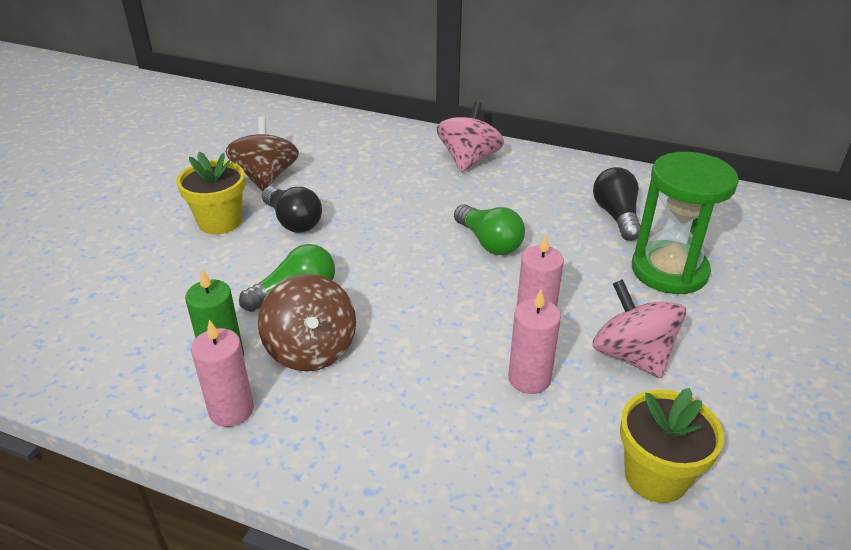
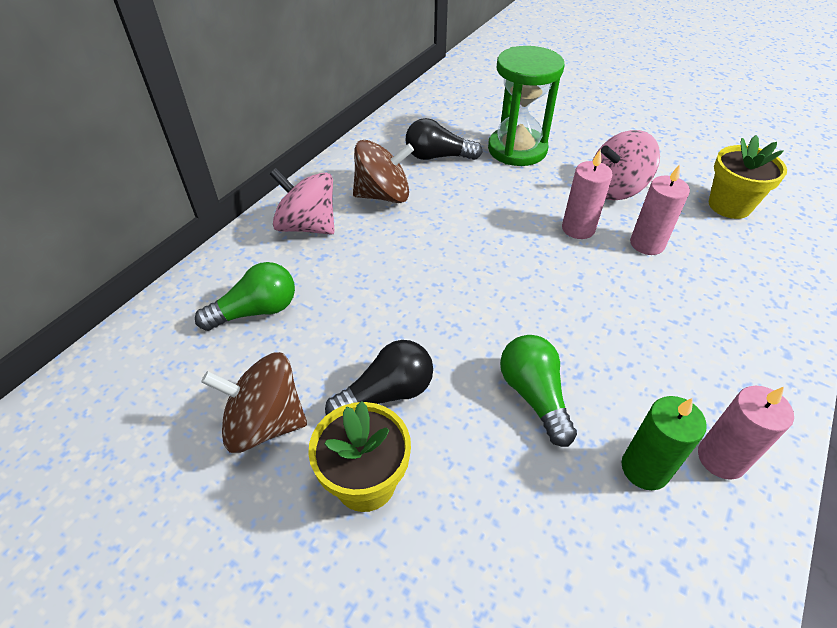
camera: 80 degrees left, 10 degrees up
(311, 349) = (624, 385): brown spinning top -> brown spinning top (383, 195)
(489, 242) = (463, 236): green light bulb -> green light bulb (256, 311)

